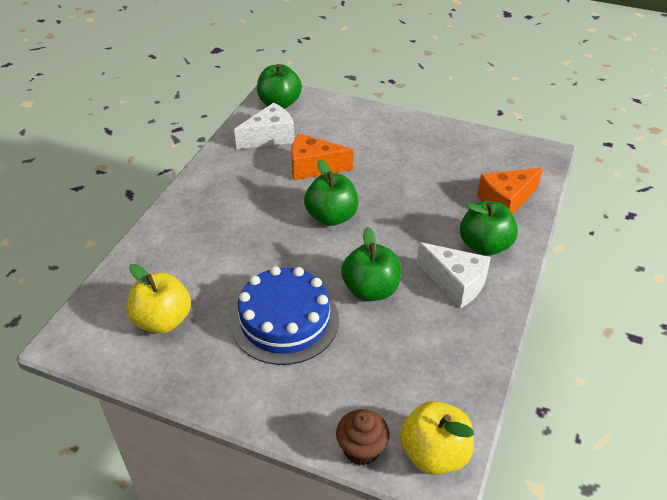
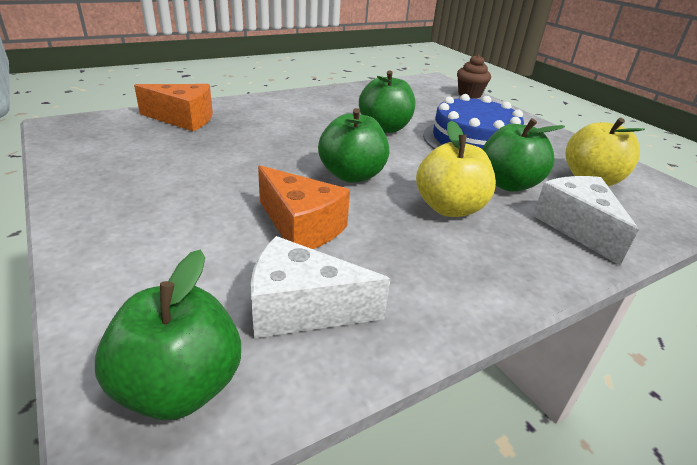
camera: 145 degrees left, 10 degrees down
(434, 454) = (431, 83): yellow apple -> yellow apple (449, 208)
(455, 283) = (317, 108): white cheese -> white cheese (576, 227)
(485, 246) = (258, 111): green apple -> green apple (508, 184)

